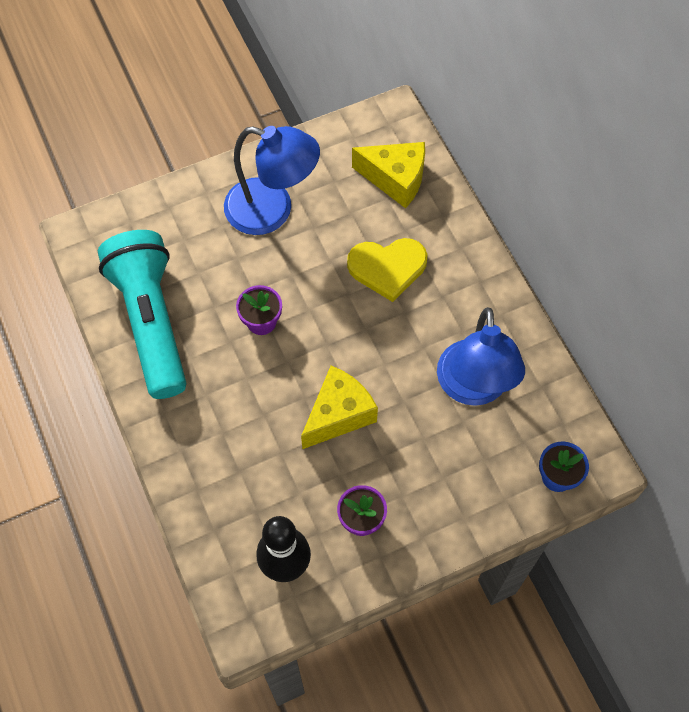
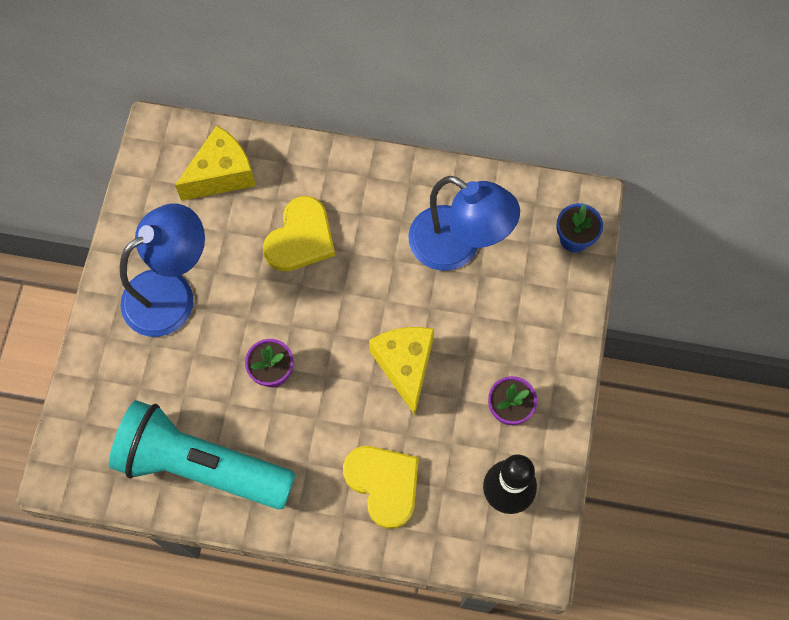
camera: 55 degrees left, 5 degrees up
(228, 463) = (384, 484): none -> yellow heart

